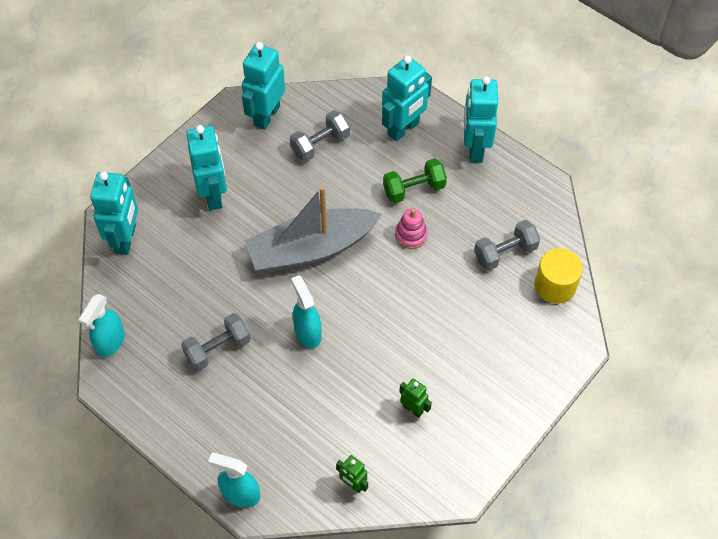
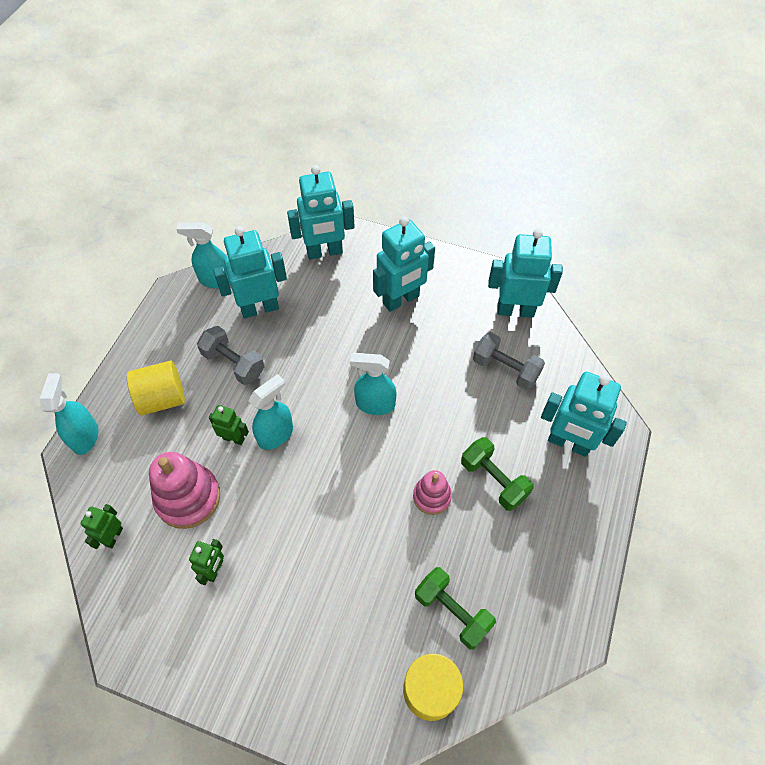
camera: 70 degrees right, 0 degrees up
(228, 418) = (162, 398): none -> yellow cylinder
(297, 367) = (234, 438): none -> green robot
(311, 249) = (375, 404): grey boat -> turquoise spray bottle
(340, 416) = (188, 498): none -> pink stacking toy
(475, 148) = (583, 530): turquoise robot -> turquoise robot (259, 308)
(505, 253) = (452, 612): grey dumbbell -> green dumbbell

